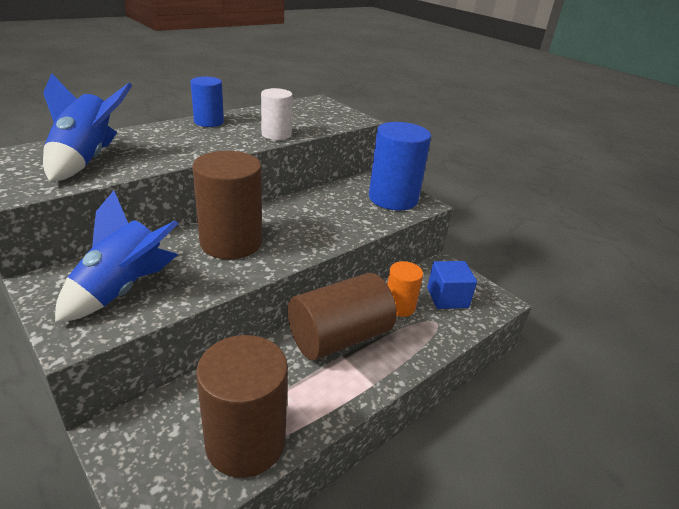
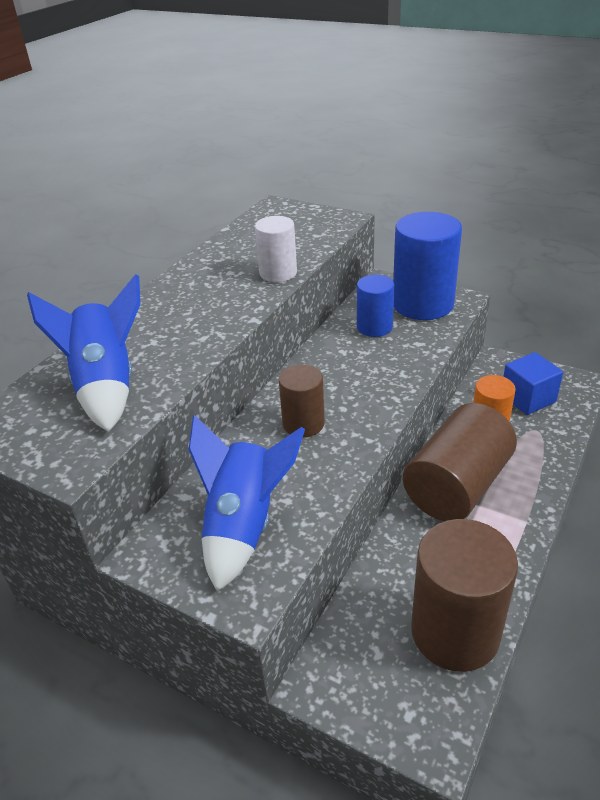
camera: 15 degrees left, 5 degrees up
(209, 122) = (184, 281): blue cylinder -> blue cylinder (374, 327)
(231, 242) = (303, 423): brown cylinder -> brown cylinder, size x0.56

